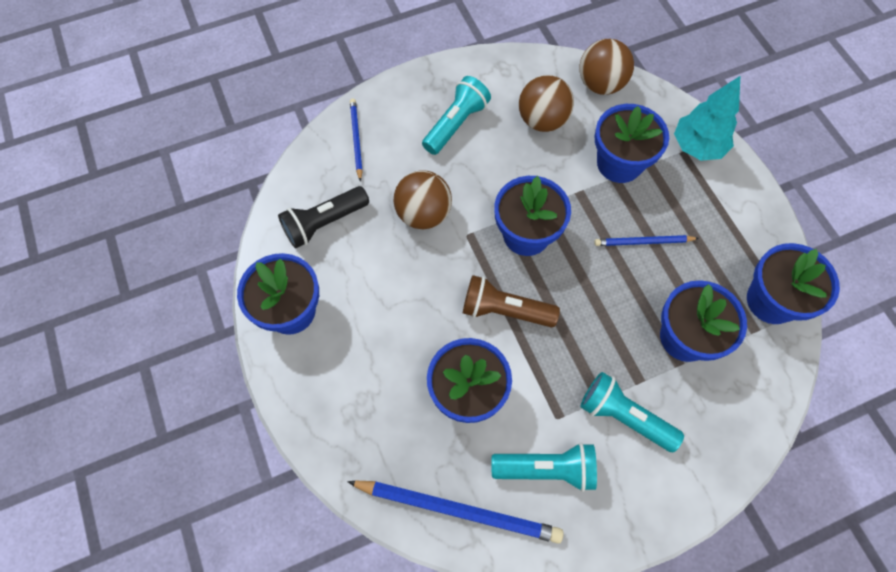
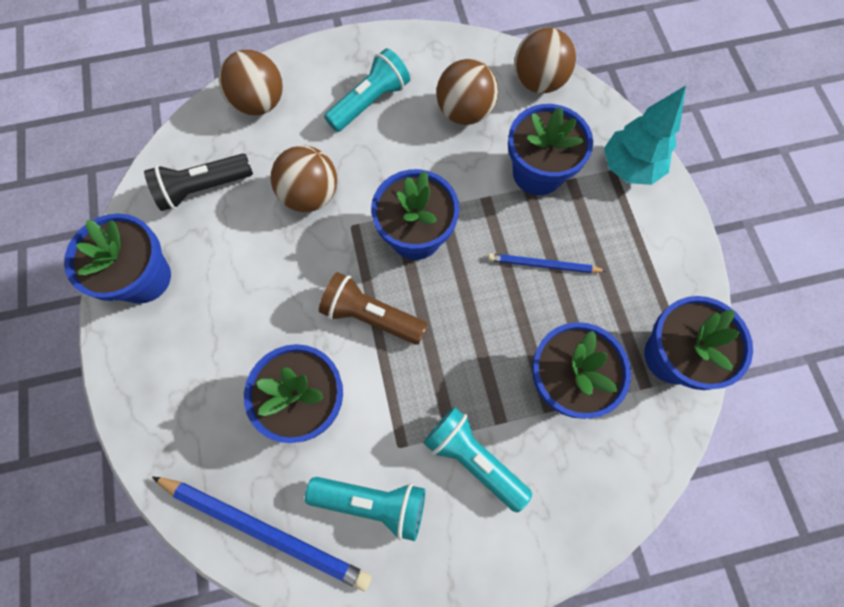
camera: 10 degrees right, 5 degrees up
(356, 139) = (260, 103): blue pencil -> brown ball

